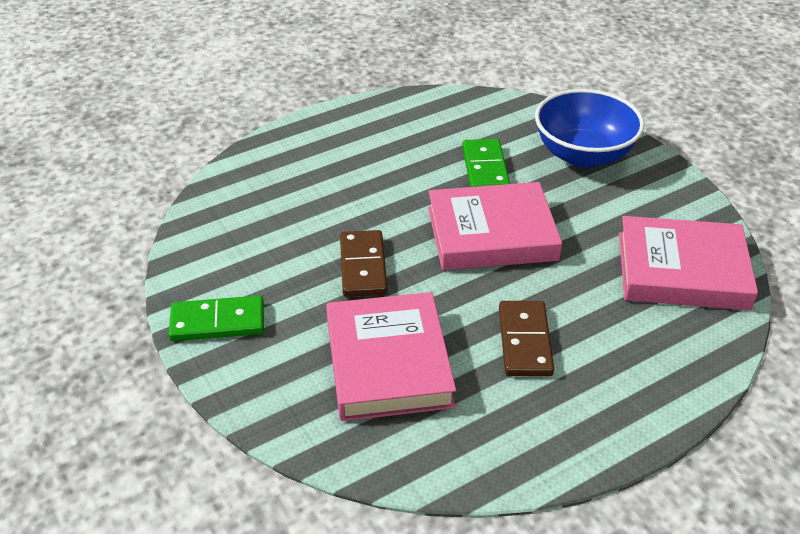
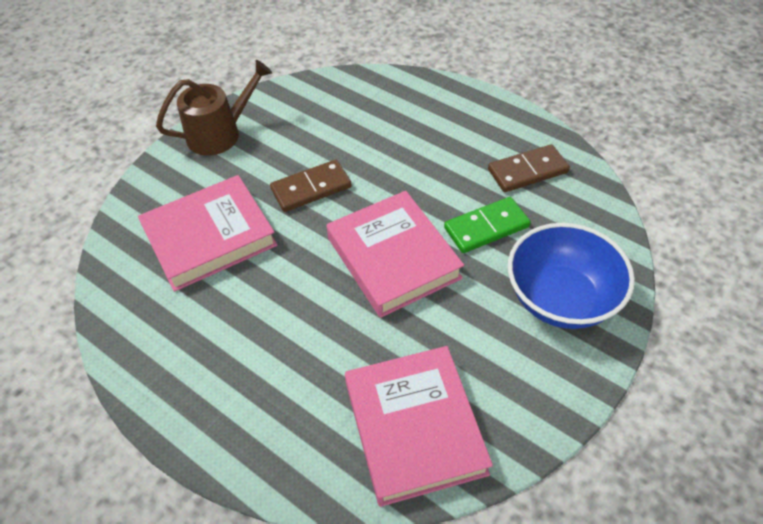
camera: 70 degrees right, 10 degrees up
(217, 322) = (220, 134): green domino -> brown watering can
(525, 341) = (263, 318): brown domino -> brown domino (527, 171)

